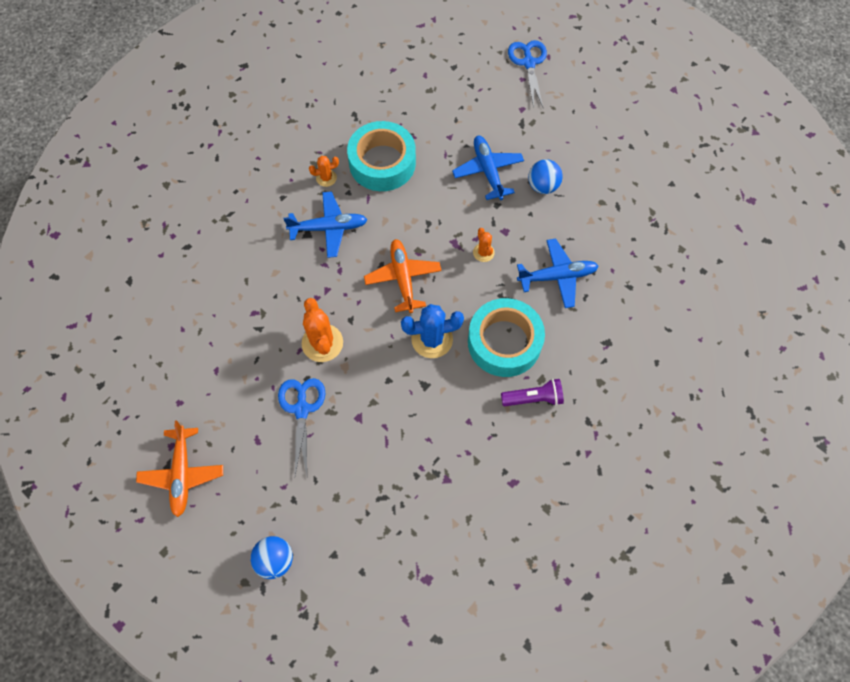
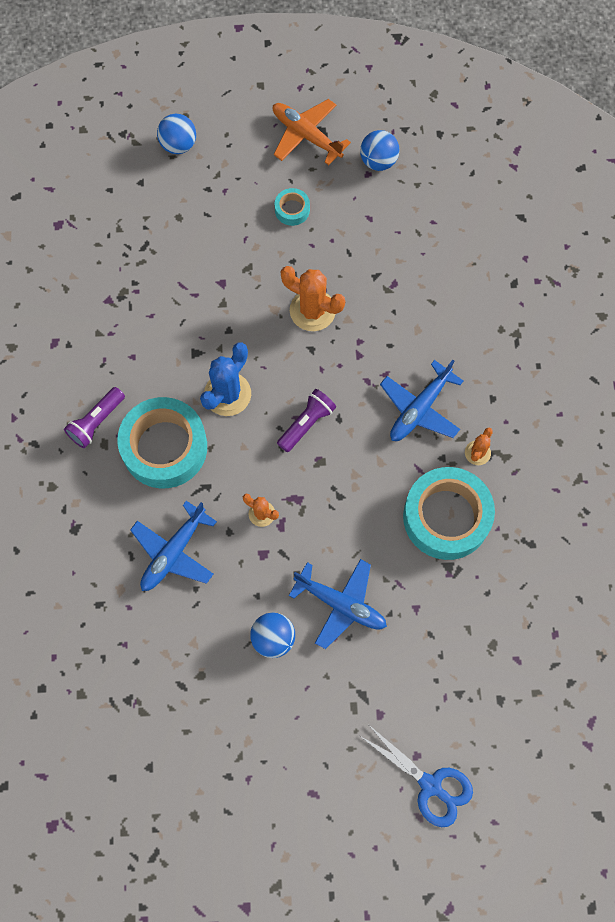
camera: 135 degrees right, 5 degrees up
(161, 405) = (378, 161): none -> blue ball
(256, 425) = (292, 210): none -> turquoise tape
(302, 409) = (271, 250): blue scissors -> none
(403, 278) = (307, 423): orange plane -> purple flashlight

